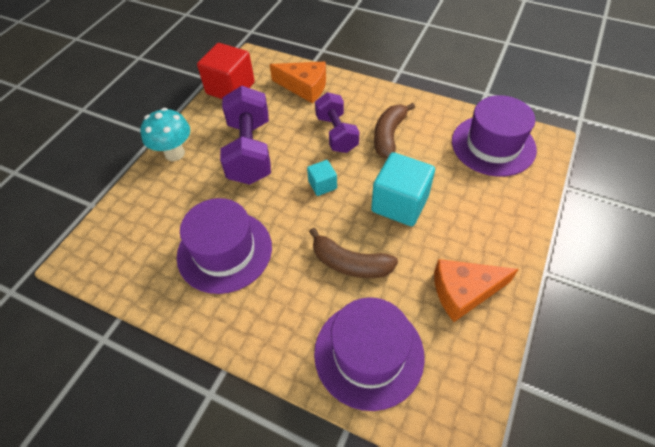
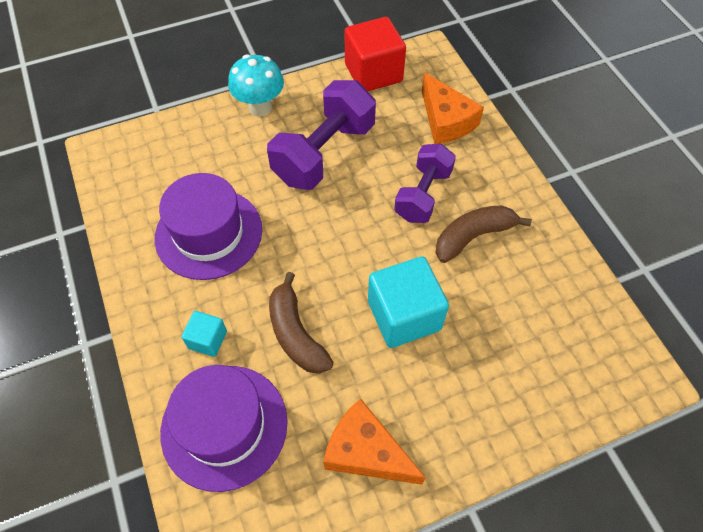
camera: 40 degrees right, 5 degrees up
(322, 185) = (352, 238): turquoise cube -> turquoise cube (207, 340)
(493, 145) = (576, 334): purple hat -> none

